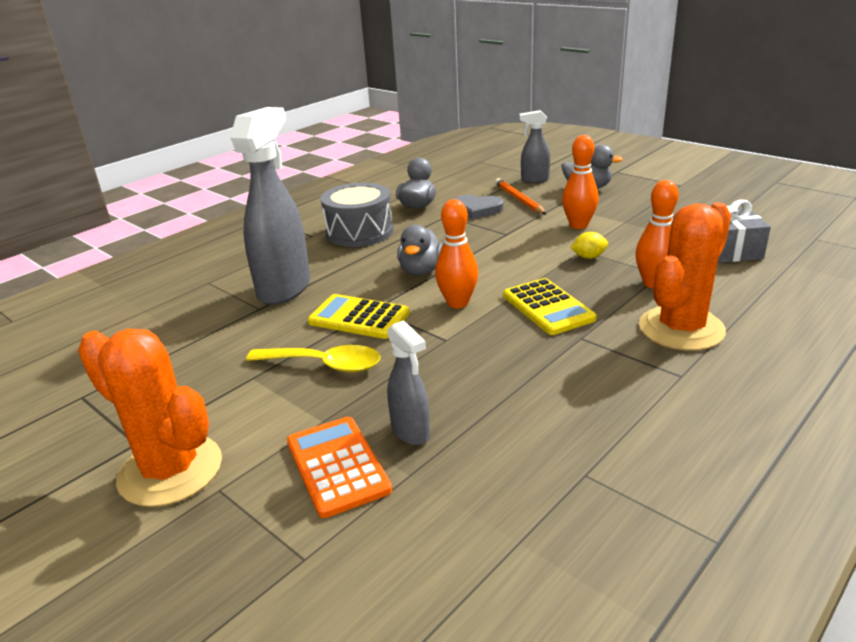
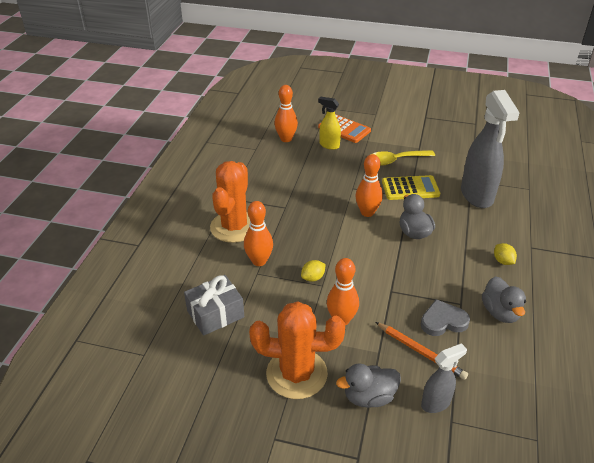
camera: 150 degrees right, 10 degrees up
(170, 470) = (399, 114): orange cactus -> orange cactus (296, 374)
(359, 232) = (503, 261): grey drum -> yellow lemon
(411, 432) = (329, 145): grey spray bottle -> yellow spray bottle
(494, 480) = (286, 139): none -> orange bowling pin
(548, 307) = (314, 223): yellow calculator -> none

